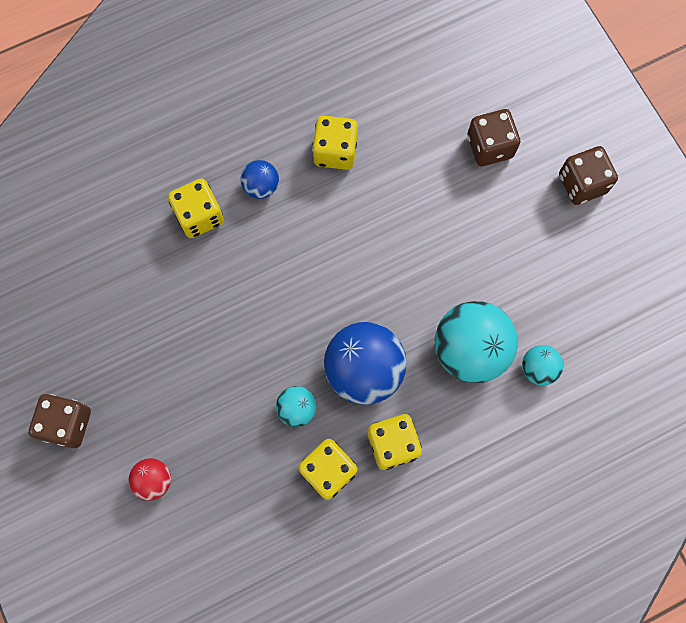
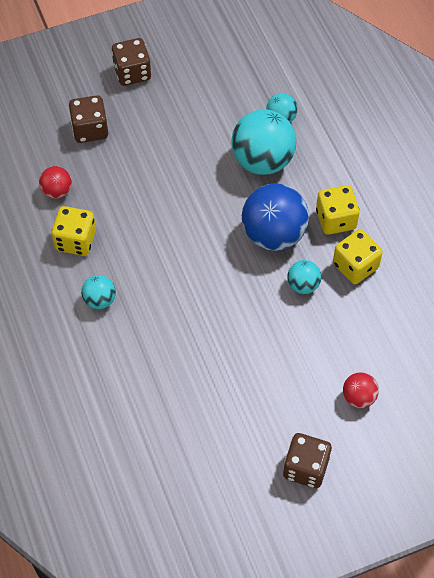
camera: 85 degrees left, 15 degrees down
(199, 216) = (121, 351): yellow dice -> none
(261, 186) = (99, 300): blue ball -> turquoise ball
(399, 123) = (57, 191): none -> red ball

